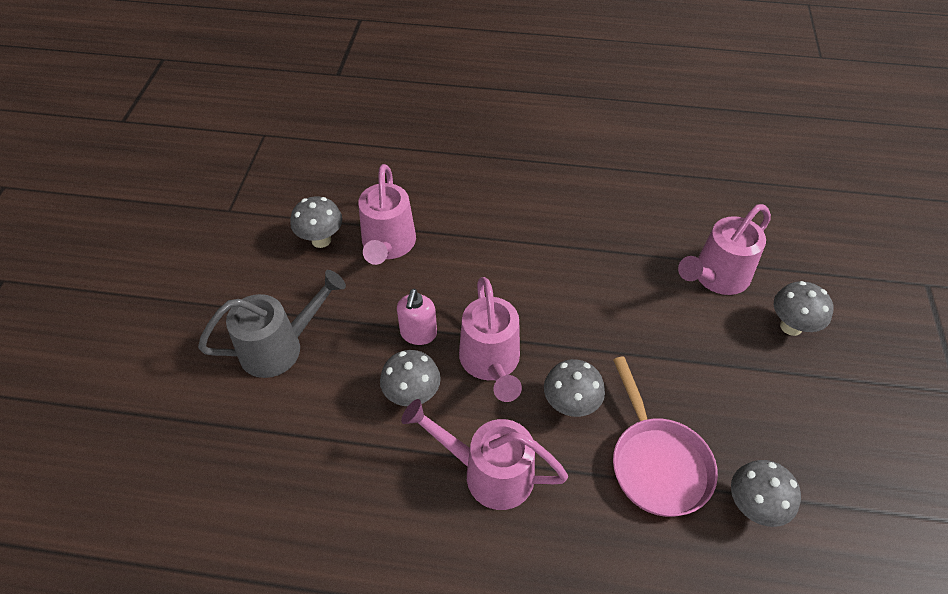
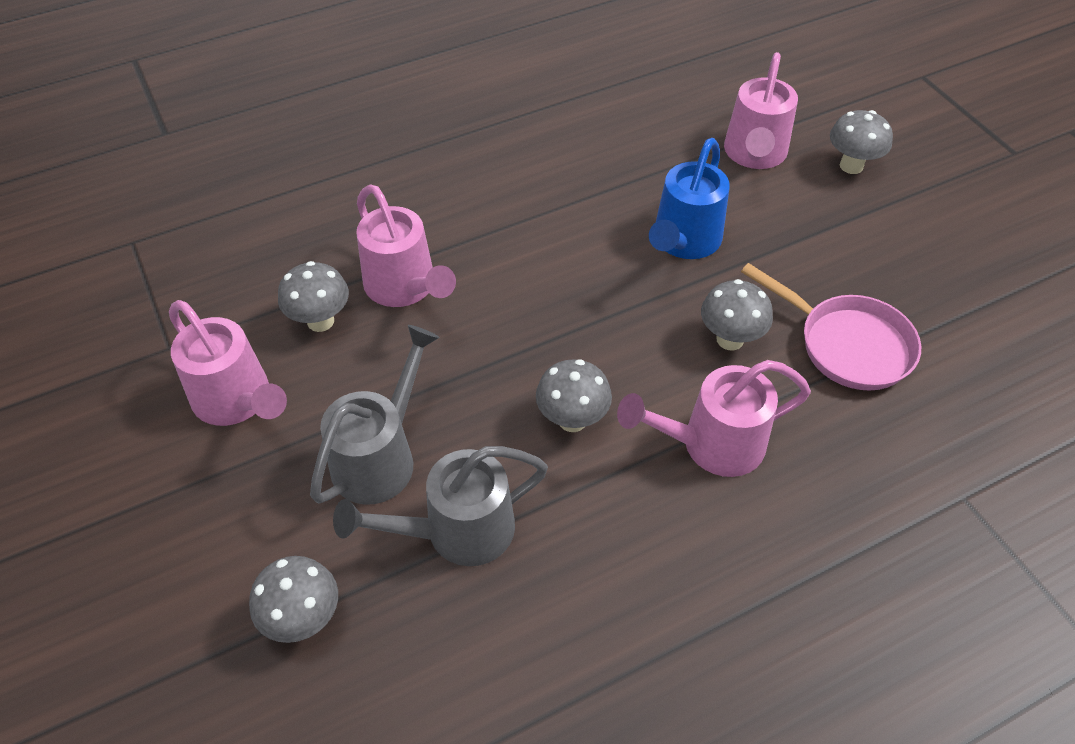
camera: 35 degrees left, 0 degrees up
(280, 423) = (456, 532): none -> grey watering can
(418, 334) = (522, 357): pink soap dispenser -> none
(491, 363) = (621, 344): pink watering can -> pink watering can (238, 401)
(600, 315) = (683, 242): none -> blue watering can
(753, 507) = (951, 334): grey mushroom -> grey mushroom (304, 619)

